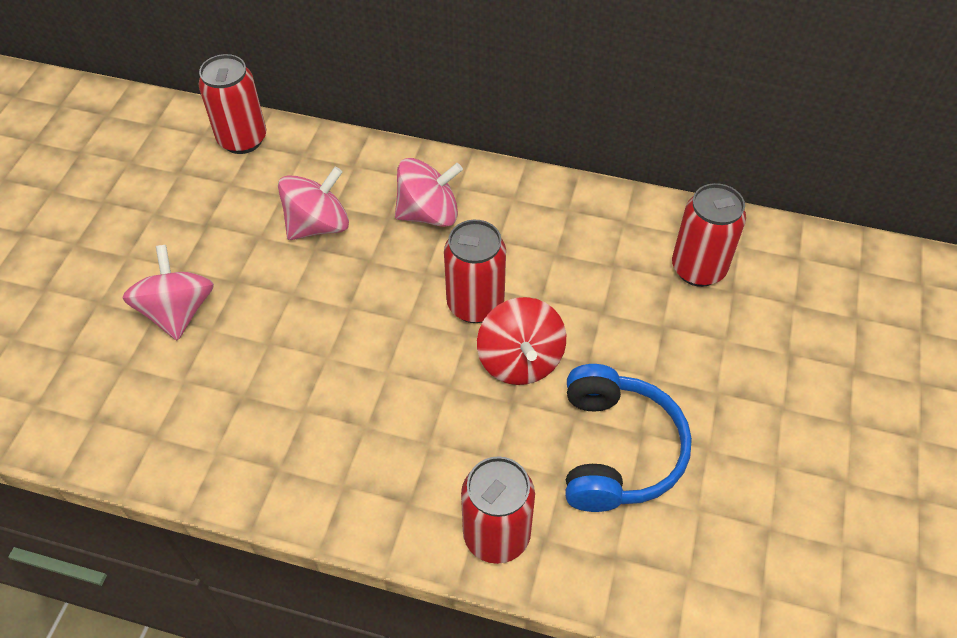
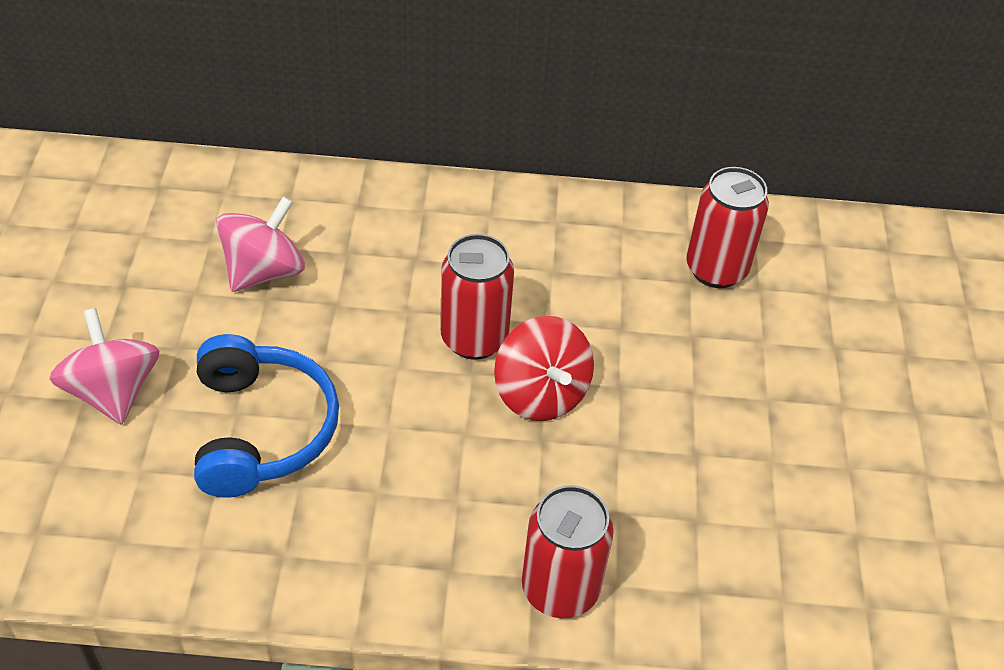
camera: 15 degrees left, 5 degrees down
(242, 139) = (145, 182): red can -> none
(429, 213) = (395, 243): pink spinning top -> none
(616, 450) = (673, 476): blue headphones -> blue headphones (261, 429)

